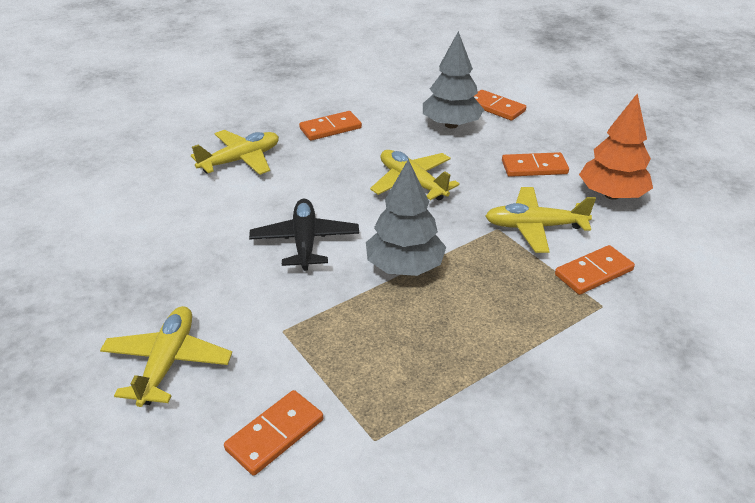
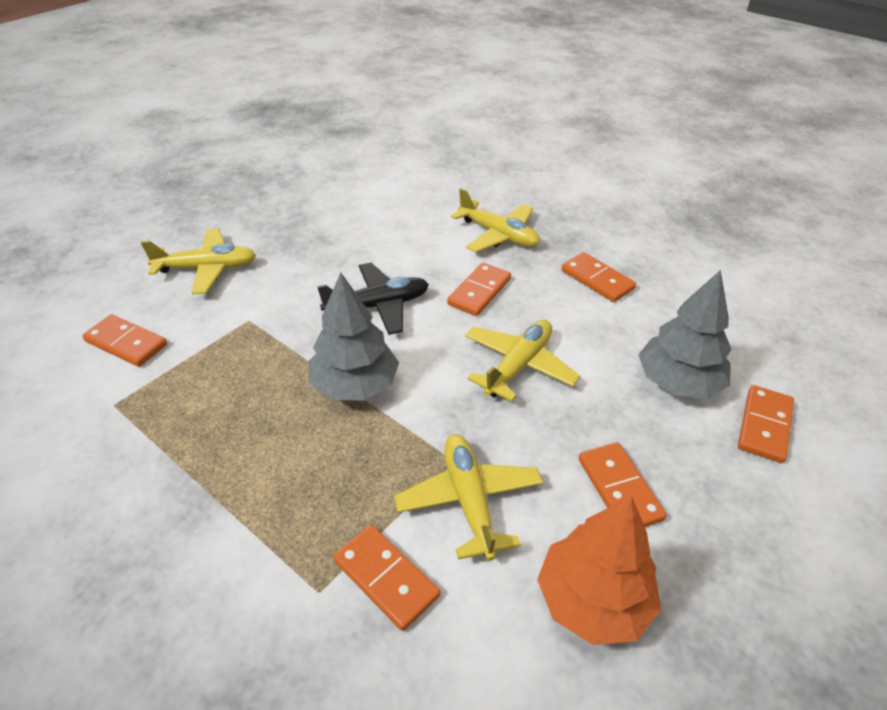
camera: 75 degrees right, 5 degrees up
(315, 184) = (479, 292): none -> orange domino

